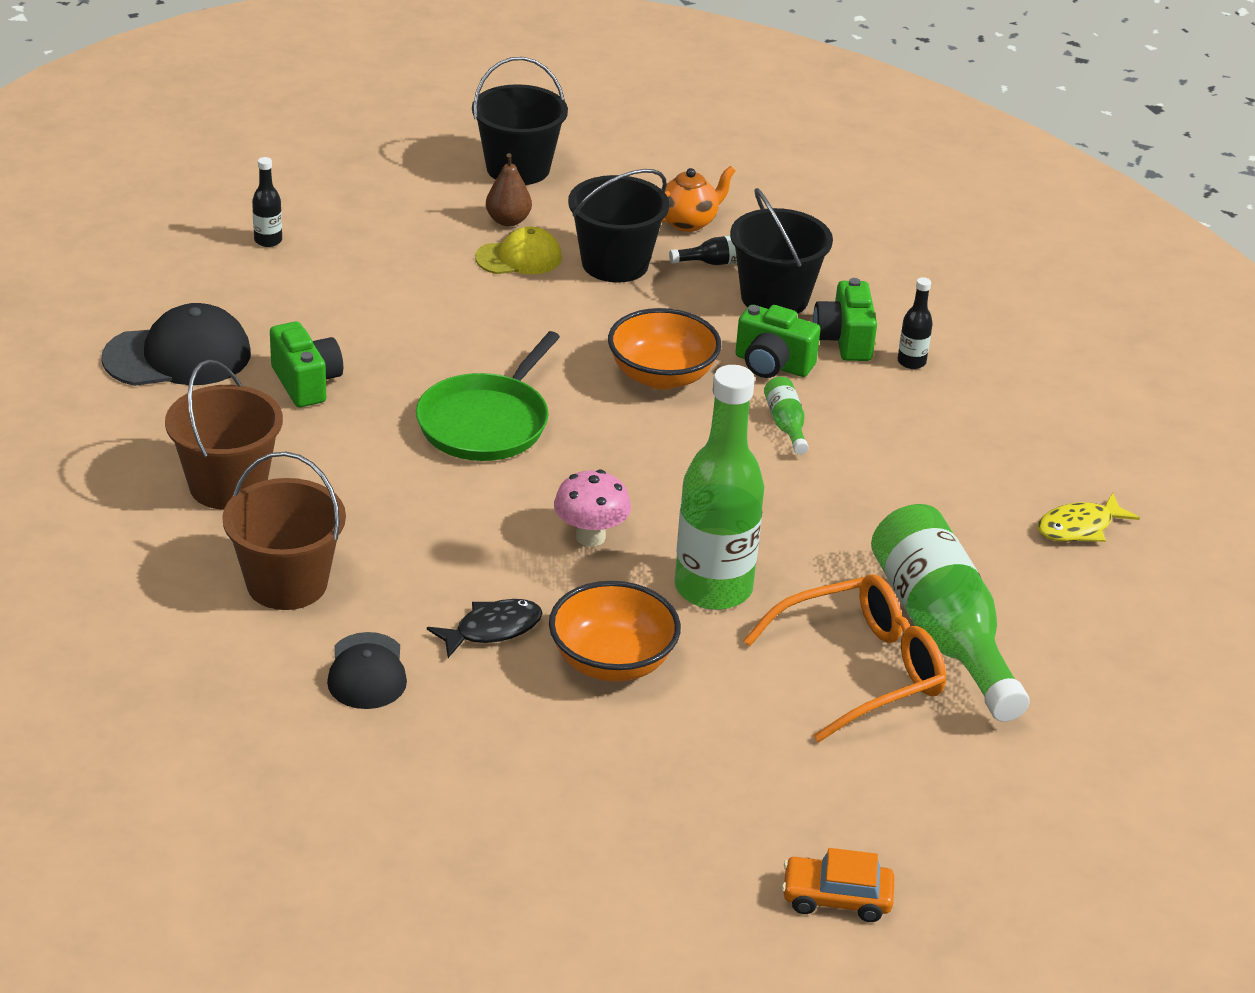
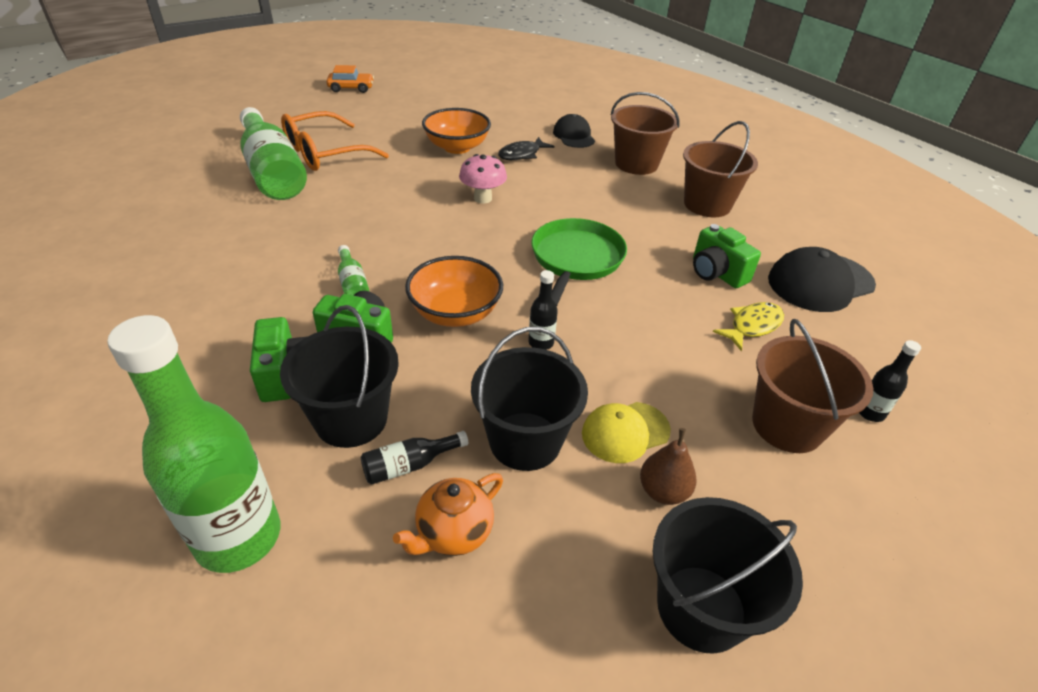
camera: 170 degrees right, 5 degrees up
(360, 243) = (787, 425): none -> brown bucket
(713, 588) = (406, 180): green bottle -> green bottle (238, 537)
(911, 362) = (225, 358): black bottle -> black bottle (541, 343)
(1079, 527) = (149, 233): yellow fish -> yellow fish (752, 326)

